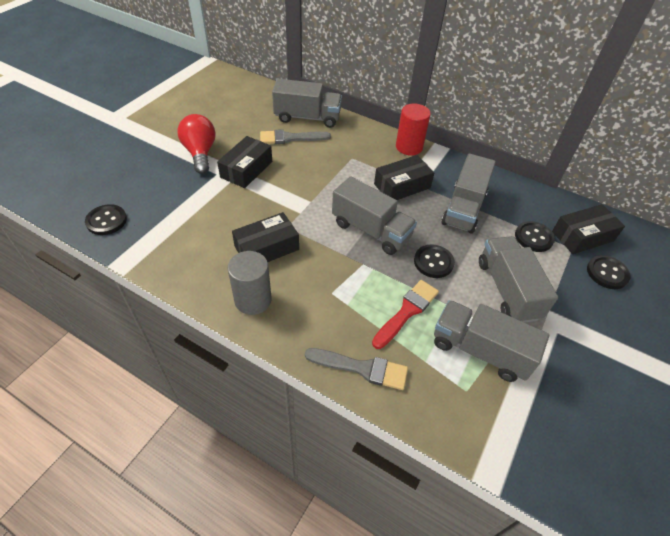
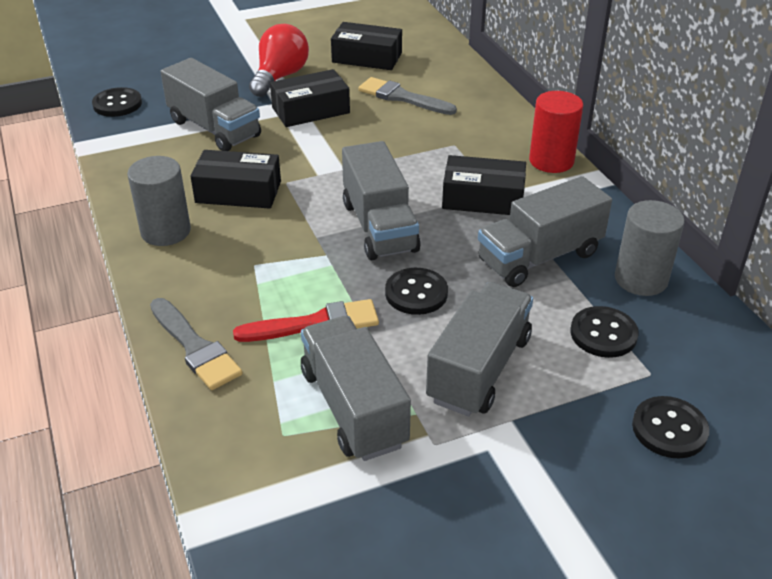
camera: 40 degrees right, 10 degrees down
(307, 117) = (451, 83): grey truck -> grey truck (214, 129)
(516, 198) = (641, 279): none -> grey cylinder
(582, 236) = (691, 369): black box -> black box (367, 57)

